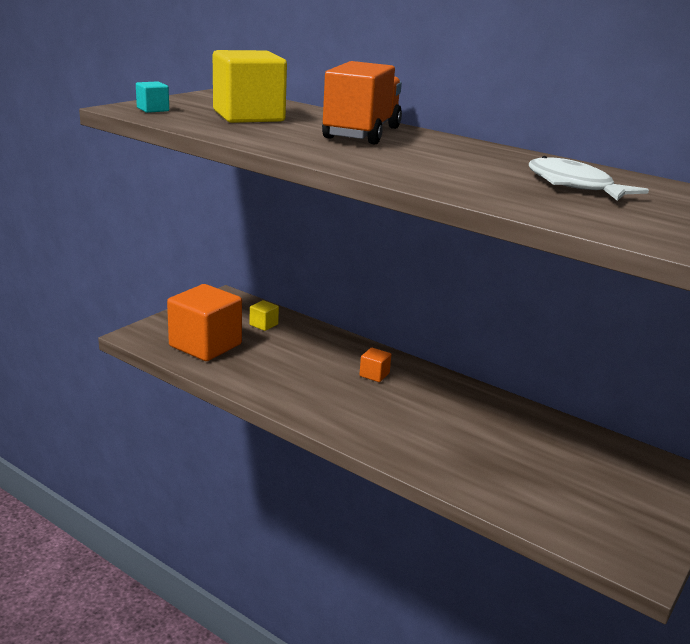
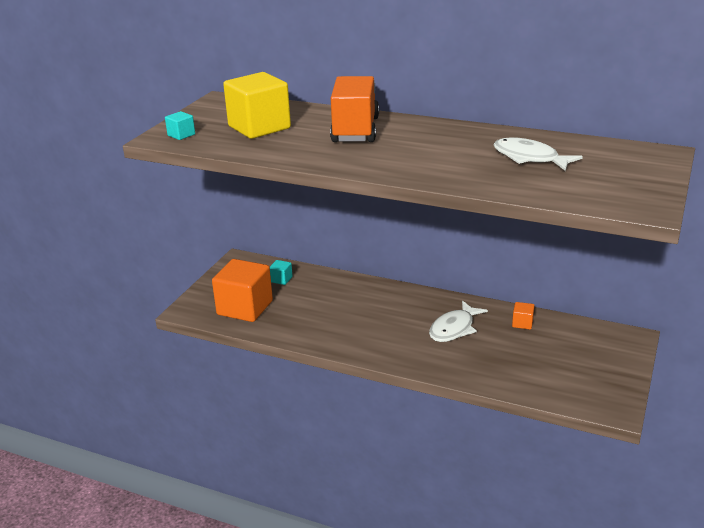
camera: 10 degrees left, 5 degrees up
(263, 325) = (281, 279): yellow cube -> turquoise cube
(374, 375) = (385, 305): orange cube -> orange cube (522, 323)
(450, 417) = (454, 328): none -> white fish

